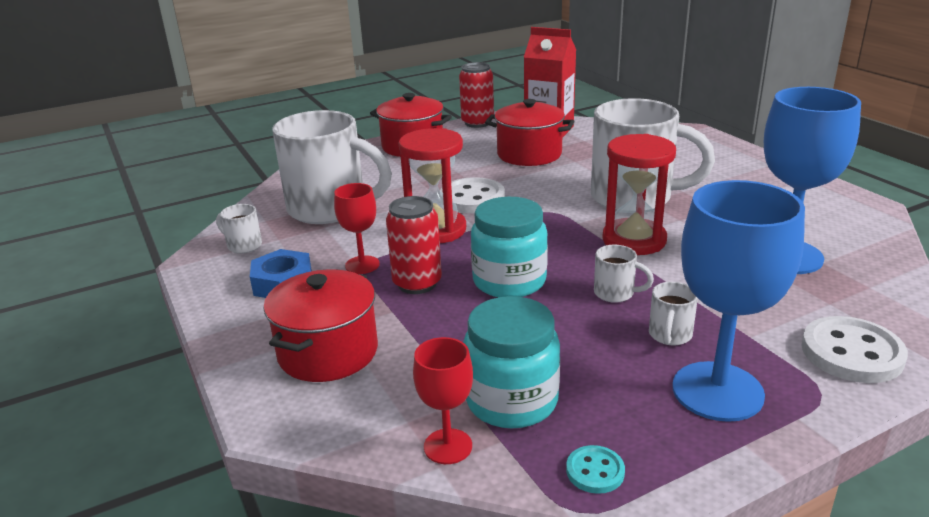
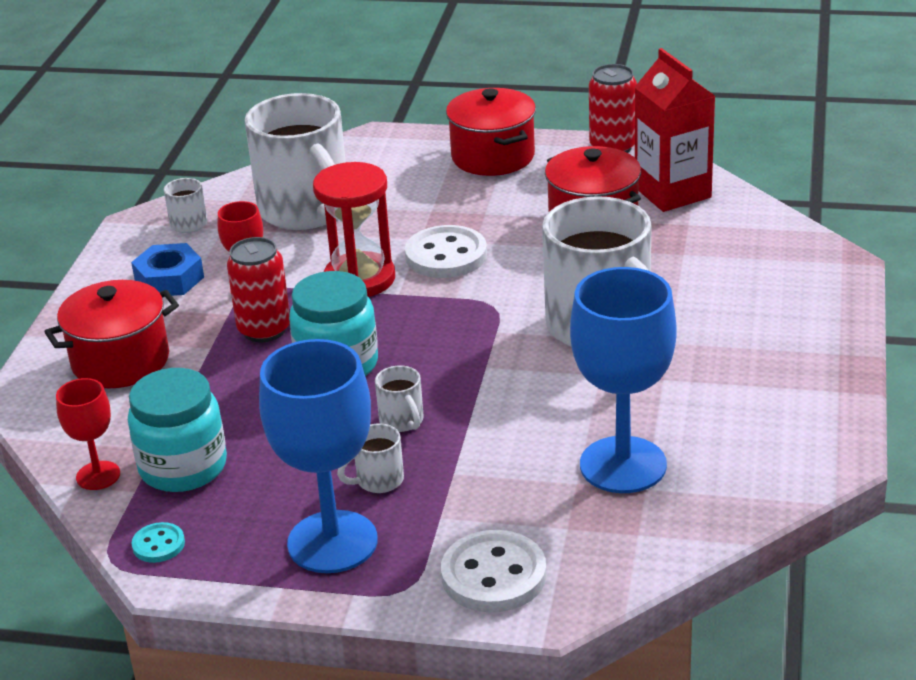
camera: 40 degrees right, 5 degrees up
(634, 240) = (513, 376): red hourglass -> none

